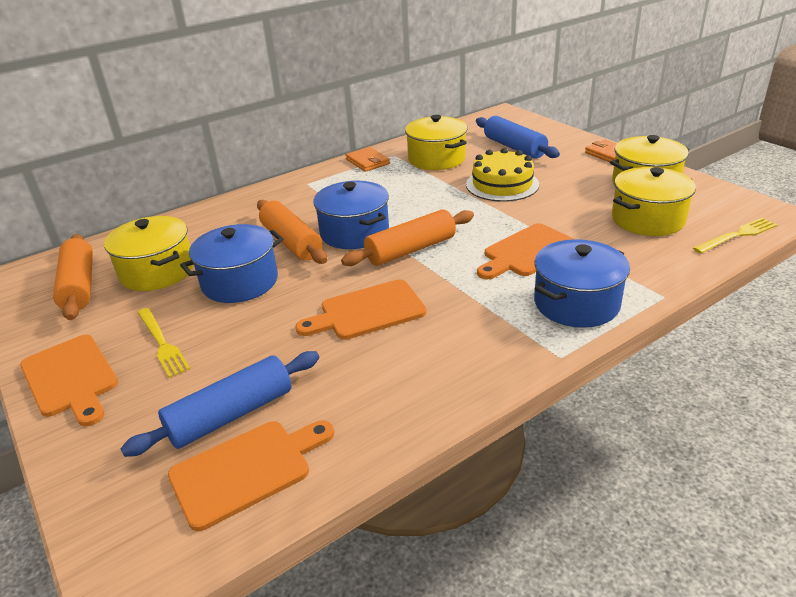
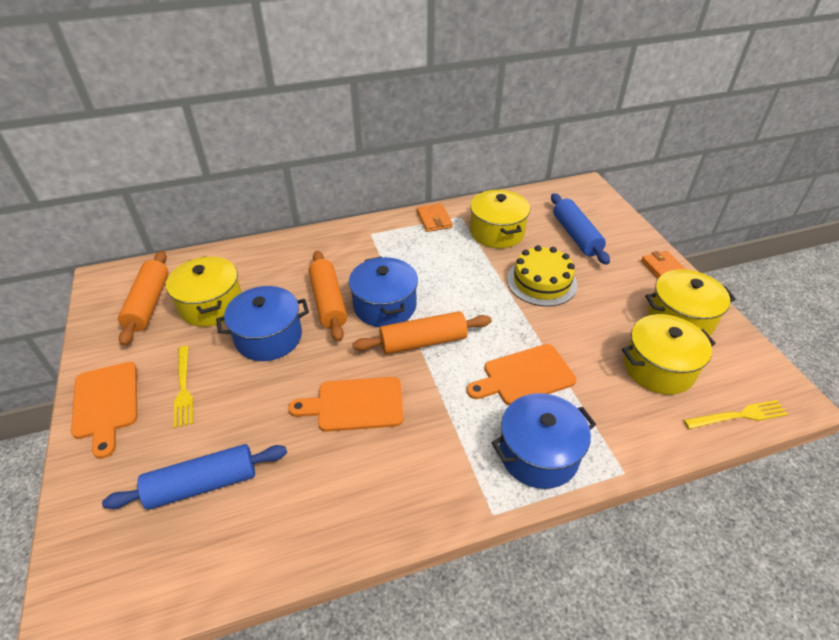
camera: 15 degrees right, 10 degrees up
(247, 470) = (191, 547): orange cutting board -> none

